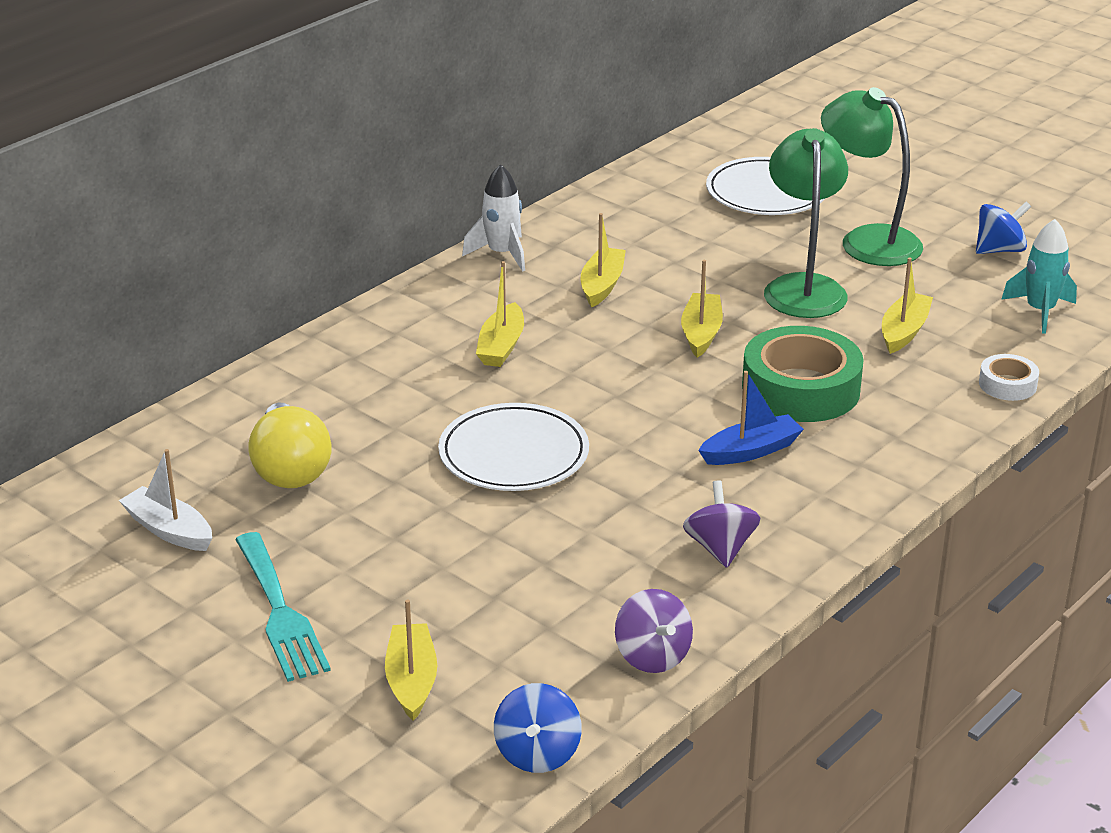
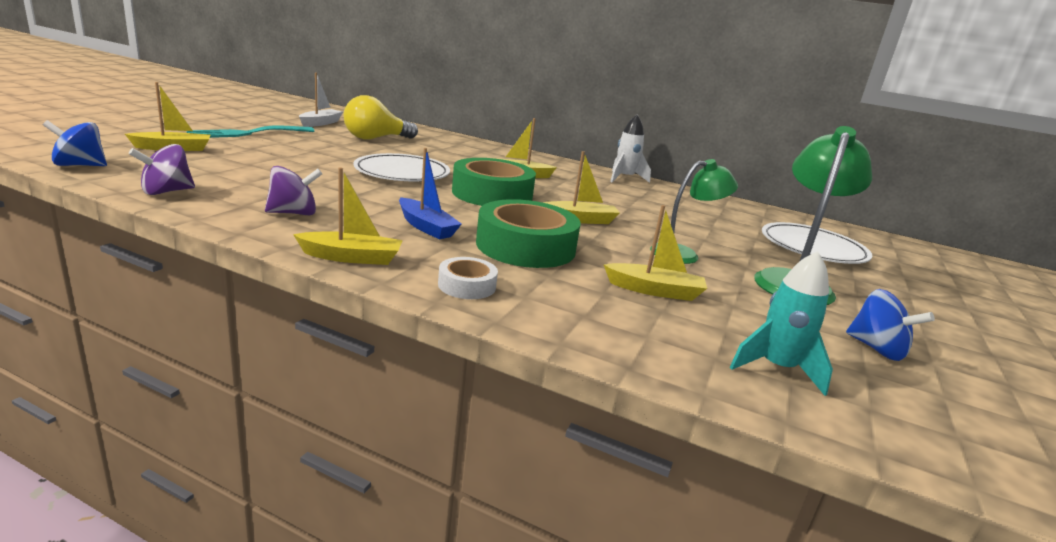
camera: 70 degrees right, 10 degrees down
(602, 285) = (615, 197): yellow boat -> yellow boat (352, 257)
(607, 385) = (492, 194): none -> green tape
(803, 287) = (683, 254): green lamp -> green lamp, size x0.66
(1007, 384) = (600, 339): white tape -> white tape (467, 285)

